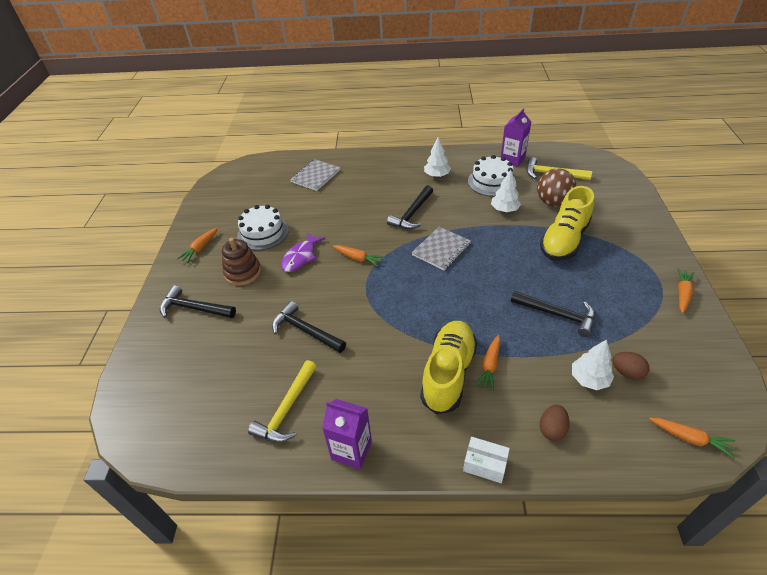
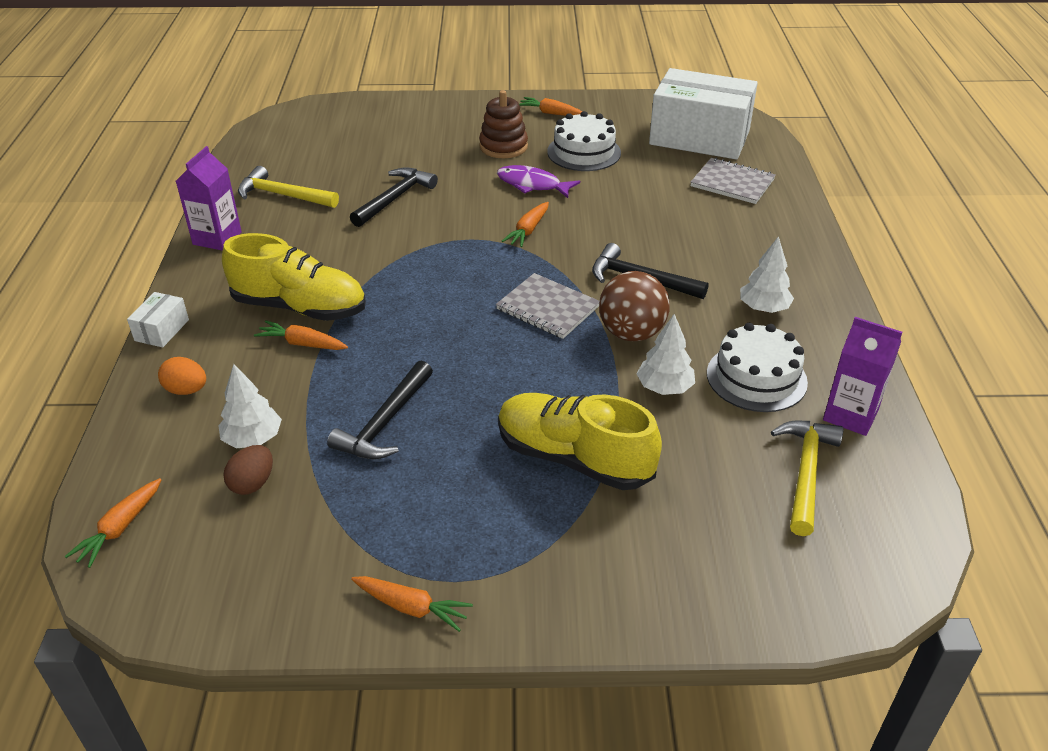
camera: 85 degrees right, 5 degrees down
(194, 308) = (443, 124): black hammer -> none
(258, 184) = (699, 137): none -> white box
(552, 429) = (186, 390): brown egg -> orange egg
(553, 202) = (697, 459): brown ball -> brown ball (631, 333)

